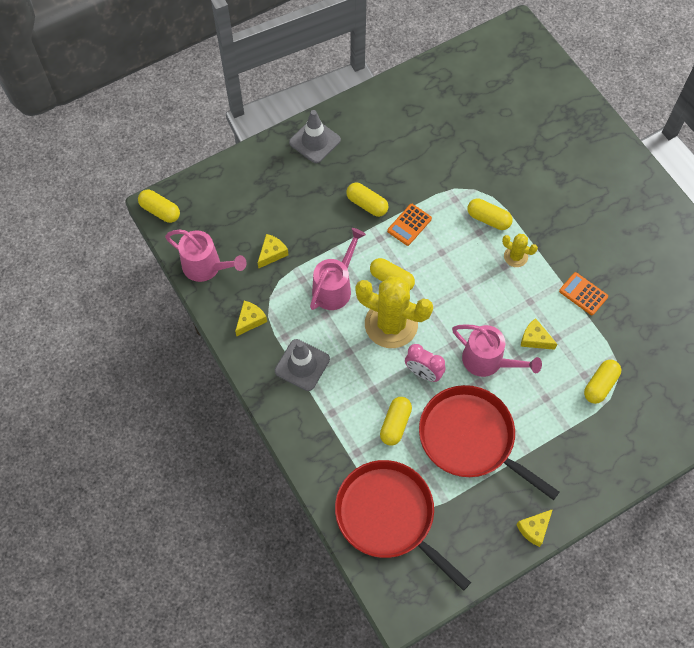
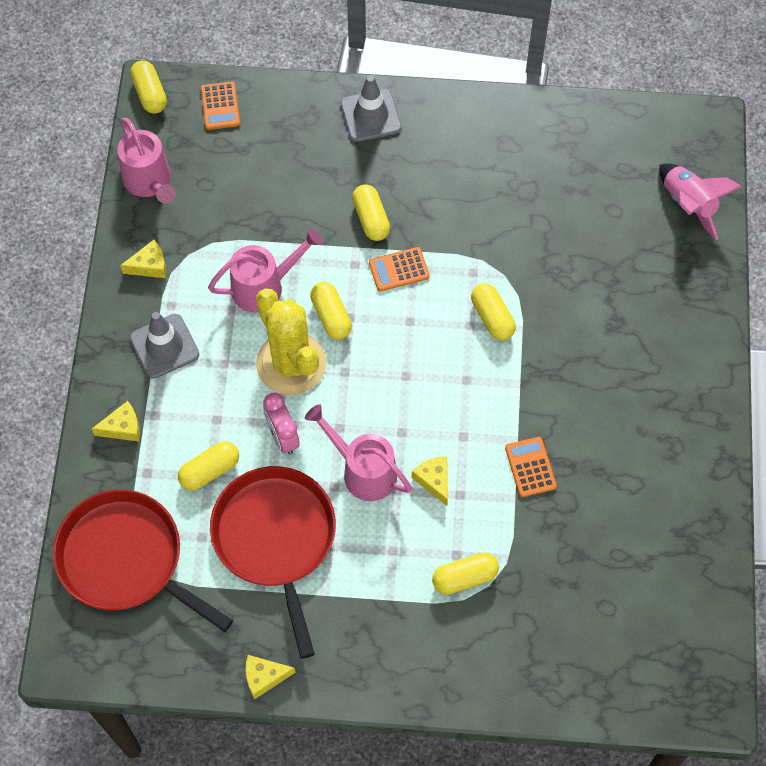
camera: 35 degrees right, 0 degrees up
(213, 191) = (220, 106): none -> orange calculator
(272, 253) = (228, 209): yellow cheese -> yellow cheese (122, 427)
(389, 516) = (126, 559): red pan -> red pan turned 45 degrees counterclockwise
(488, 361) = (362, 470): pink watering can -> pink watering can turned 150 degrees clockwise
(515, 256) = (488, 378): yellow cactus -> none
(545, 83) = (688, 204): none -> pink rocket

